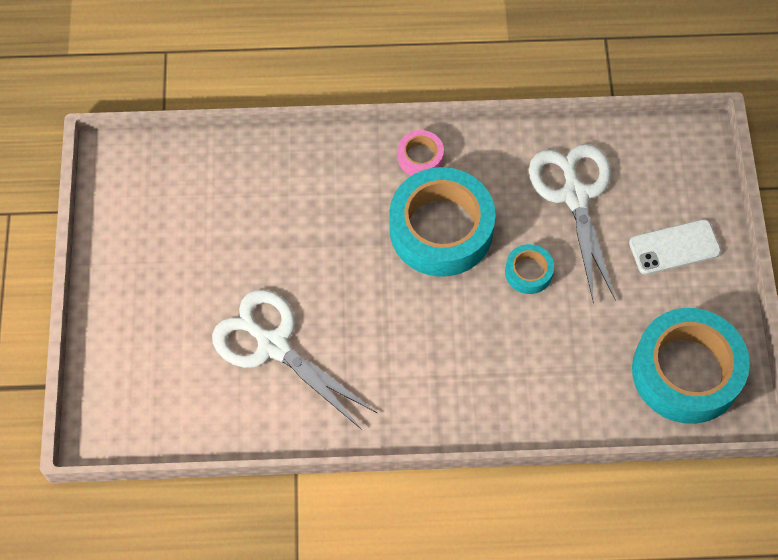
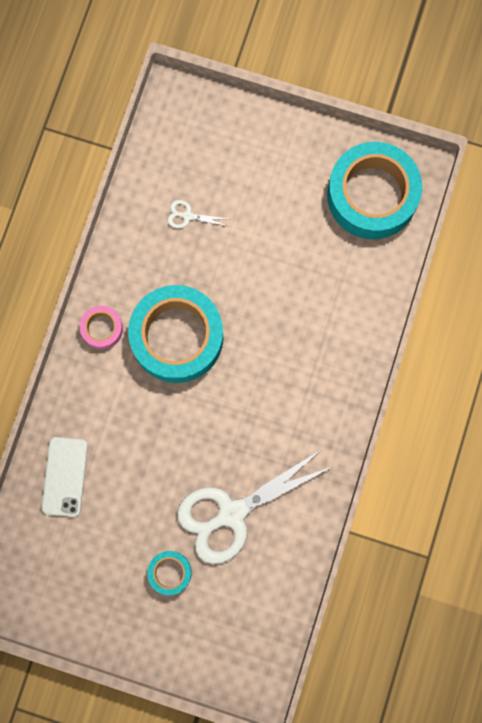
camera: 70 degrees left, 15 degrees up
(528, 272) = (242, 281): turquoise tape -> turquoise tape (170, 572)
(575, 196) = (187, 216): white scissors -> white scissors, size x0.40
(674, 247) = (264, 157): white phone -> white phone (65, 476)

